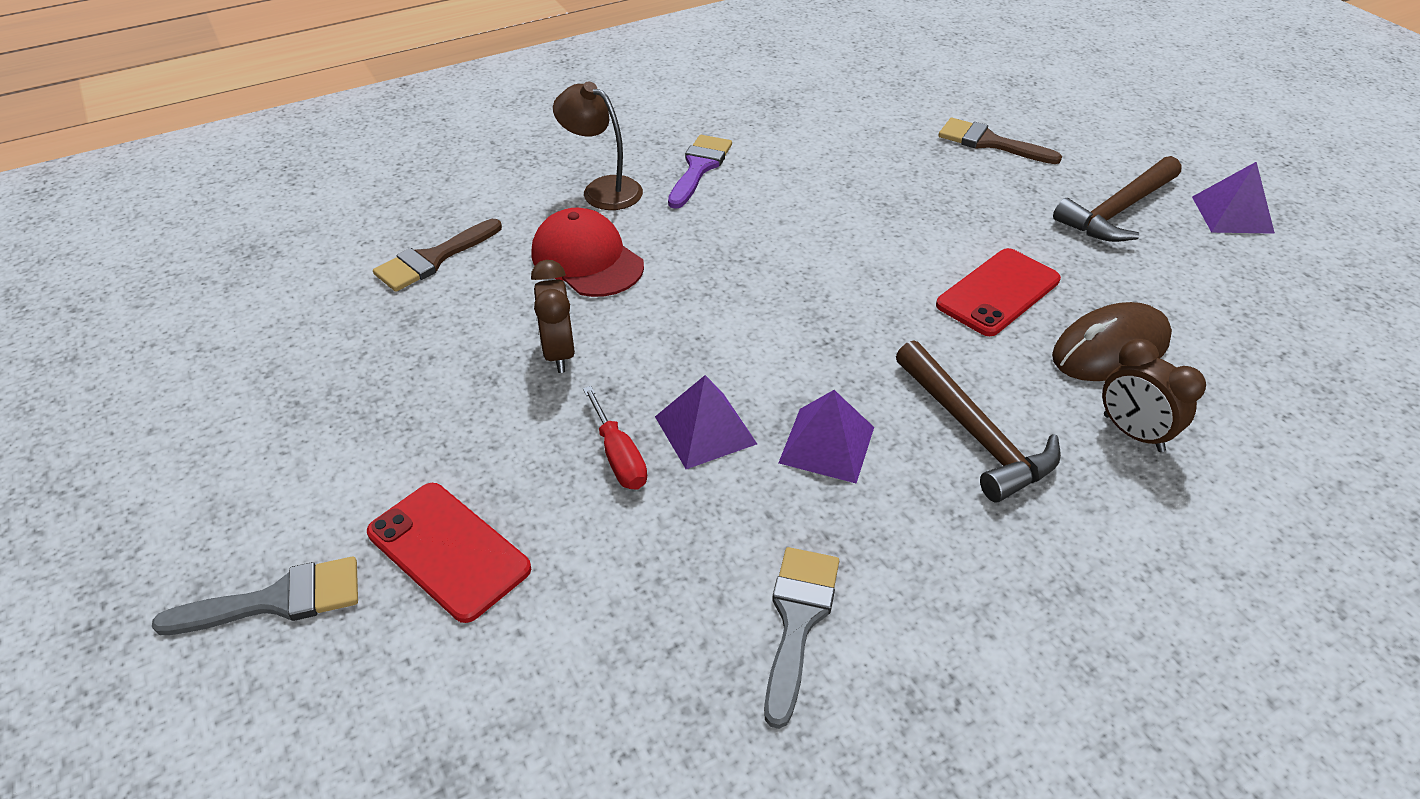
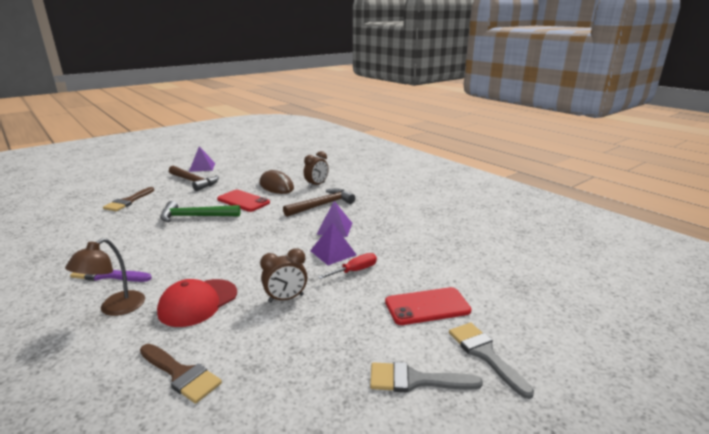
camera: 100 degrees left, 20 degrees down
(448, 551) = (427, 306): red phone -> red phone turned 45 degrees clockwise
(798, 621) = (415, 229): grey brush -> grey brush (415, 380)
(910, 230) = (195, 216): none -> green hammer

